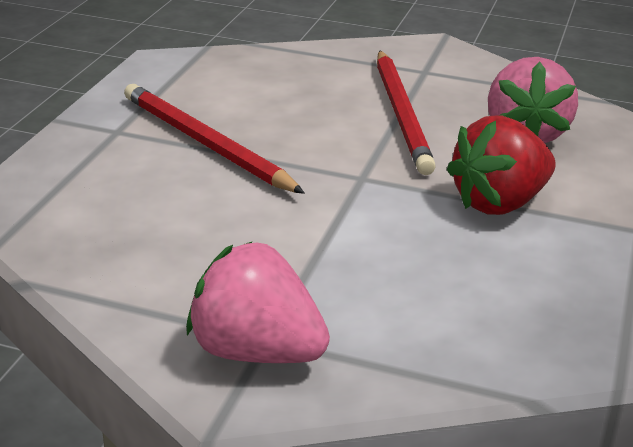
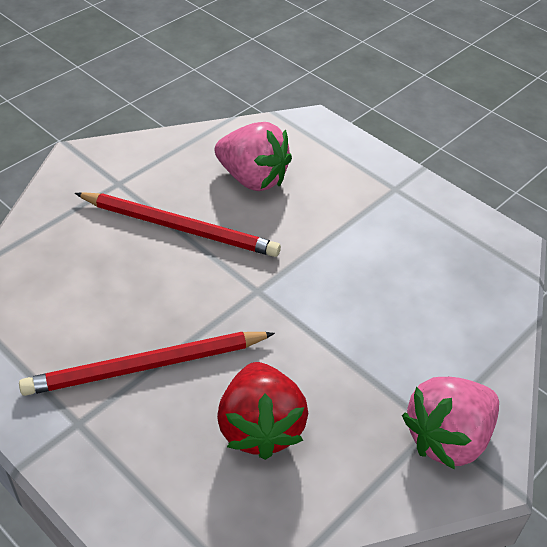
camera: 65 degrees left, 15 degrees up
(499, 203) = (333, 235): red strawberry -> red strawberry (260, 427)

